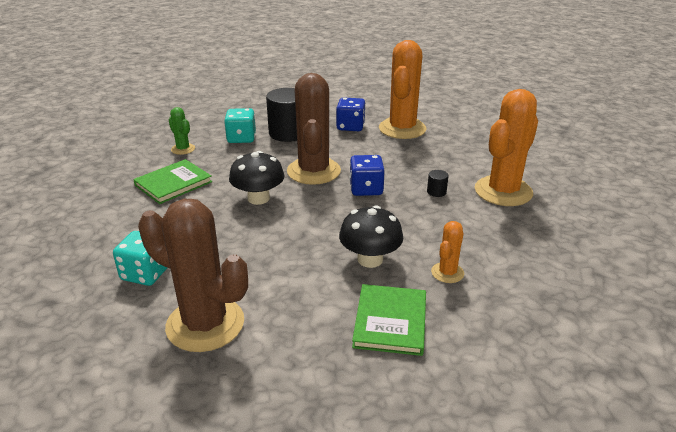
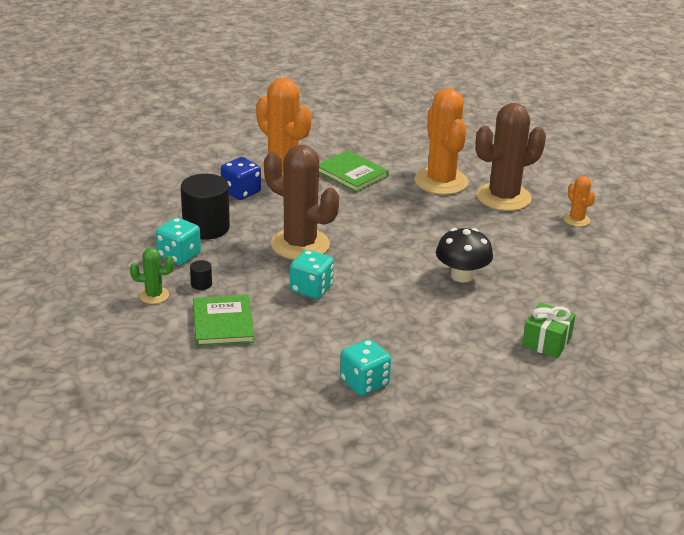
camera: 55 degrees left, 0 degrees up
(205, 324) = (463, 374): brown cactus -> brown cactus (503, 197)
(258, 198) = (311, 289): black mushroom -> turquoise dice
(317, 359) = (546, 342): none -> green gift
(366, 189) = (363, 234): blue dice -> none
(390, 321) = (538, 299): green book -> green book (352, 174)
(436, 192) = (407, 207): black cylinder -> black cylinder (201, 284)
(447, 273) = (511, 253): orange cactus -> orange cactus (576, 220)

